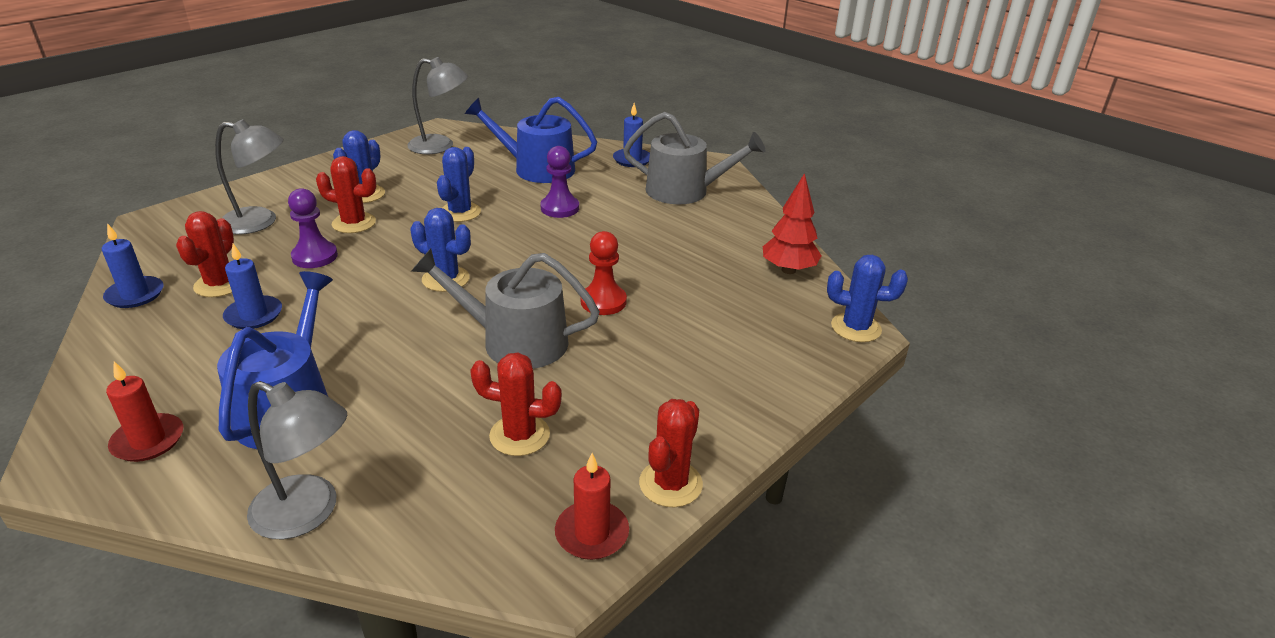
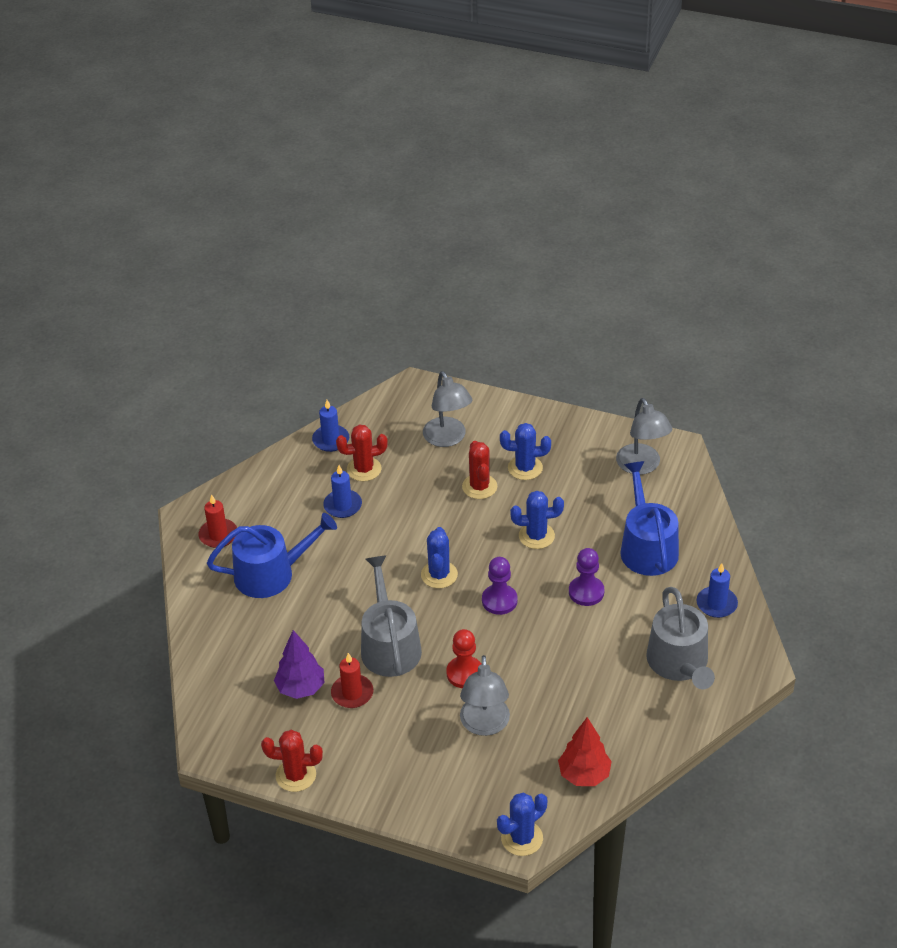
camera: 70 degrees right, 10 degrees up
(308, 513) = (201, 629): grey lamp -> grey lamp (485, 725)
(315, 256) = (423, 493): purple pawn -> purple pawn (499, 601)
(519, 435) = (301, 688): red cactus -> purple tree
(592, 533) = (241, 752): red candle -> red candle (352, 693)
(856, 328) = (522, 838): blue cactus -> blue cactus turned 60 degrees clockwise

